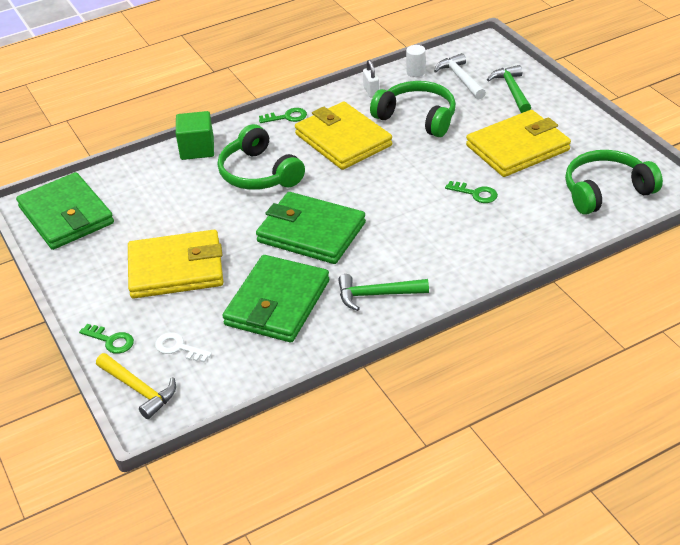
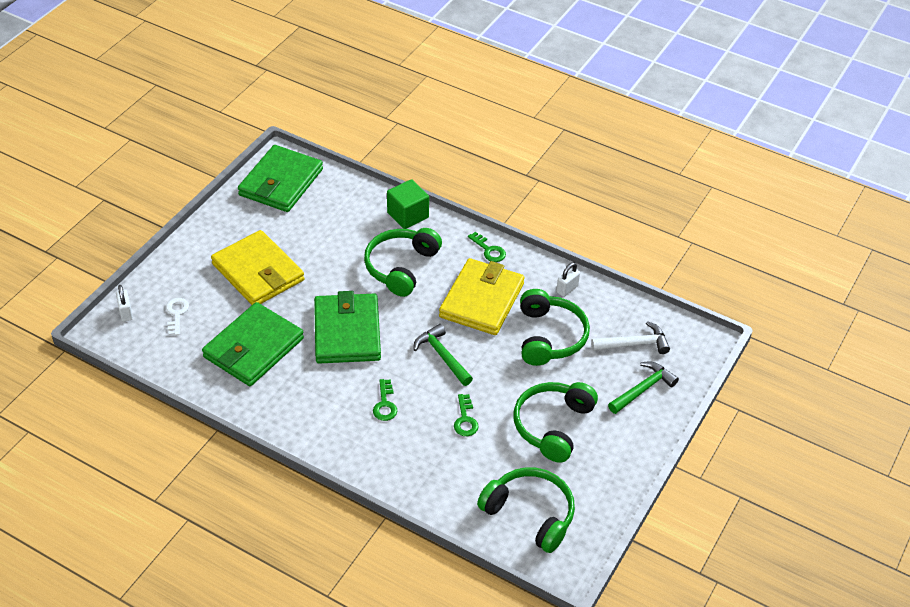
camera: 55 degrees right, 5 degrees up
(111, 340) = (165, 274): green key -> green key (385, 404)
(139, 389) = (126, 312): yellow hammer -> white padlock
(277, 303) = (253, 348): green wallet -> green wallet turned 45 degrees counterclockwise
(377, 295) = (296, 404): green hammer -> green hammer (442, 356)
(415, 72) = (620, 307): white cylinder -> none
(460, 78) = (634, 344): white hammer -> white hammer turned 45 degrees clockwise
(517, 148) = (552, 426): yellow wallet -> green headphones

